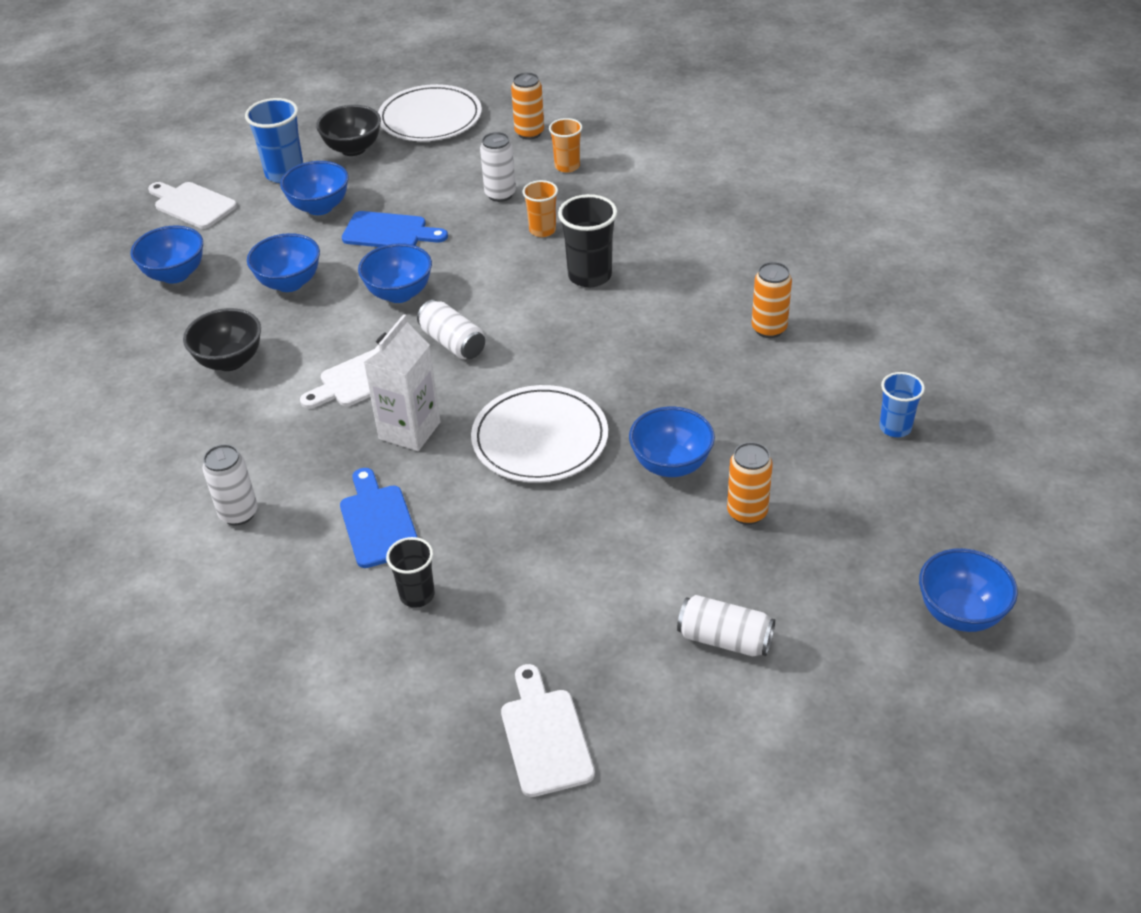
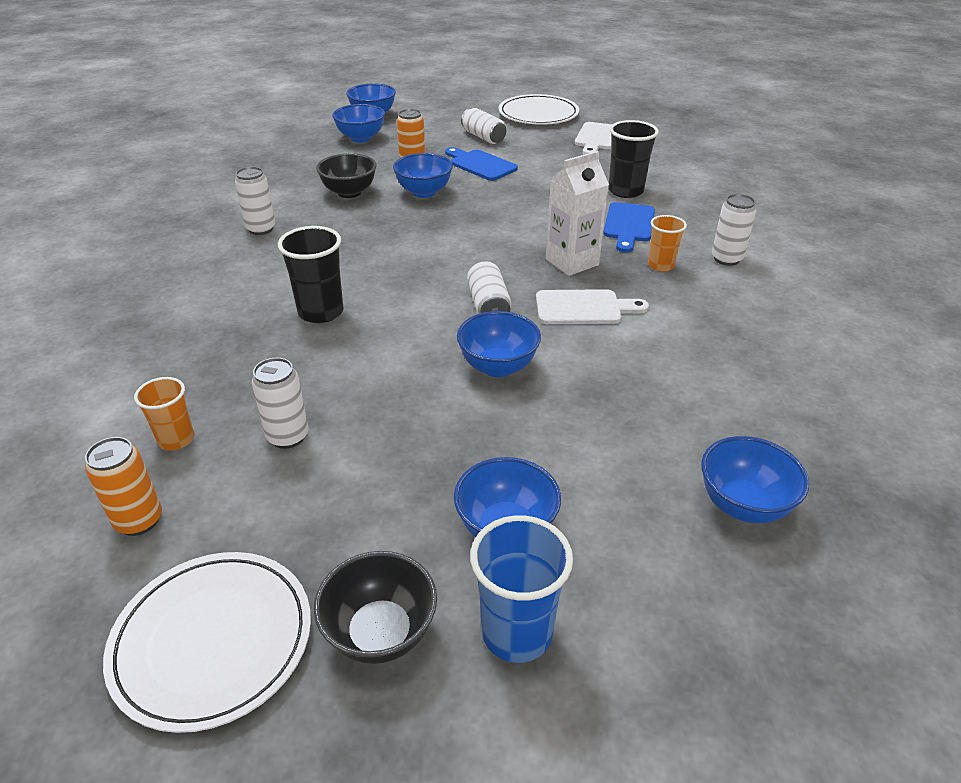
camera: 150 degrees left, 5 degrees down
(192, 204) = (691, 638): white cutting board -> none
(230, 361) = (701, 368): black bowl -> black bowl (349, 193)
(289, 283) = (603, 428): blue bowl -> blue bowl (361, 138)
(389, 232) = (451, 444): blue cutting board -> blue cutting board (480, 165)
(417, 595) = (625, 191): black cup -> black cup, size x1.57
(540, 439) = (486, 228): white plate -> white plate (538, 114)
(542, 230) = (302, 372): orange cup -> orange cup (661, 265)
(769, 329) = (261, 229): orange can -> white can
(895, 427) = (284, 167): blue cup -> none

